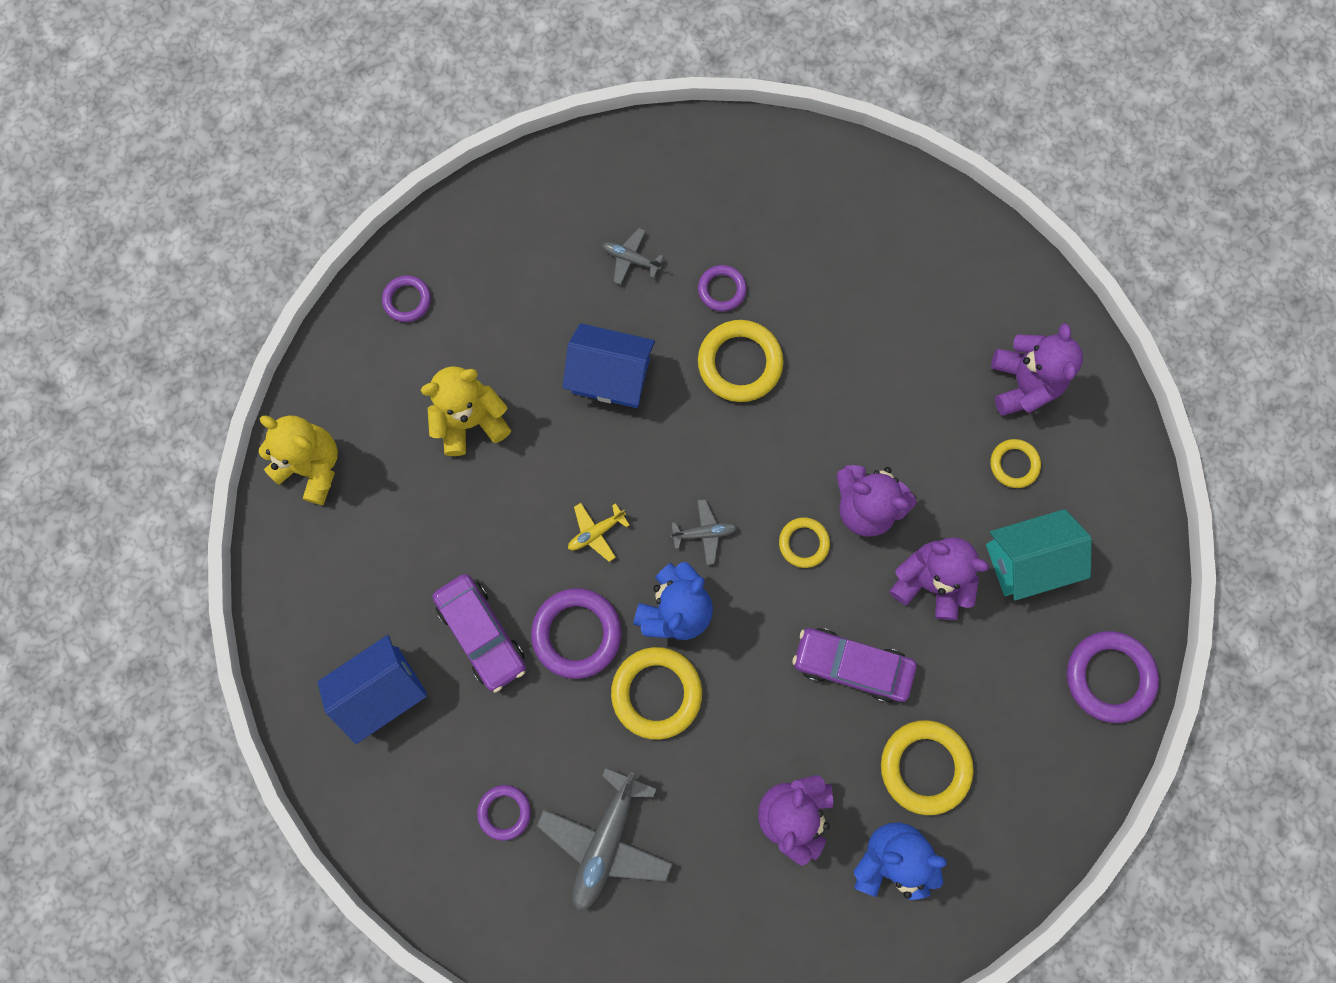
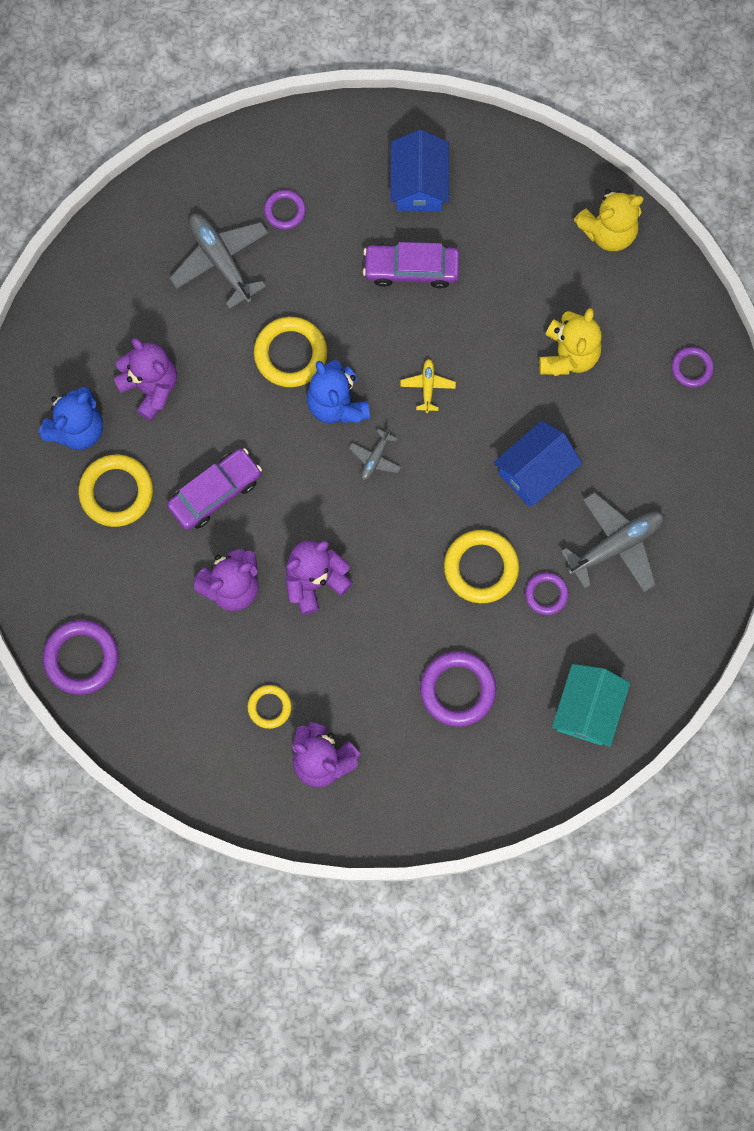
camera: 125 degrees right, 0 degrees up
(577, 633) = (367, 329): purple ring -> purple ring (457, 690)
(631, 259) = (616, 545): grey plane -> grey plane, size x1.99
(803, 543) = (320, 520): yellow ring -> none
(1027, 560) = (197, 664): turquoise house -> turquoise house (587, 710)

